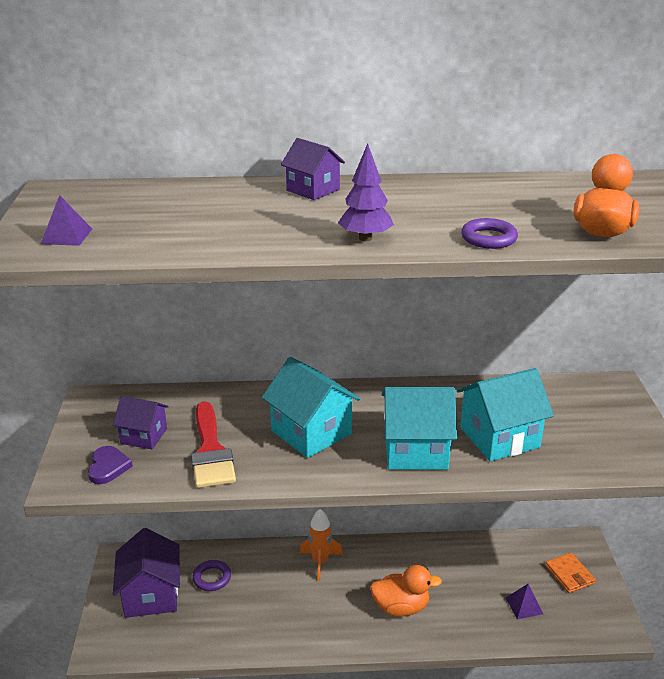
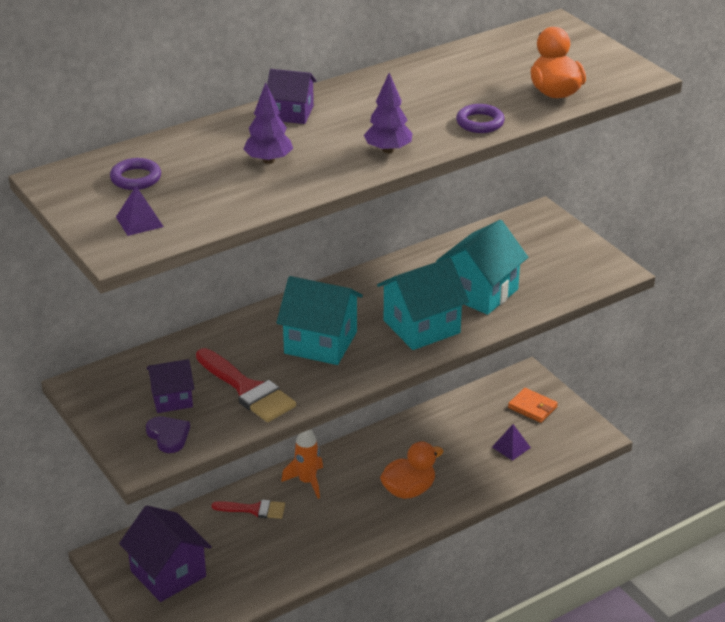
camera: 30 degrees left, 5 degrees up
(212, 578) = (215, 536): purple ring -> purple ring (136, 178)
(243, 219) = (268, 160): none -> purple tree
(260, 568) = (254, 509): none -> red brush

